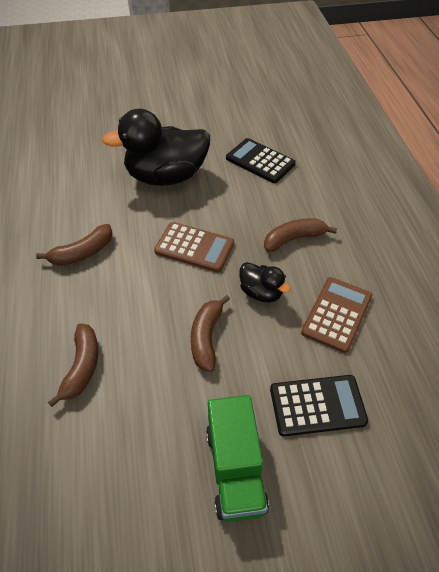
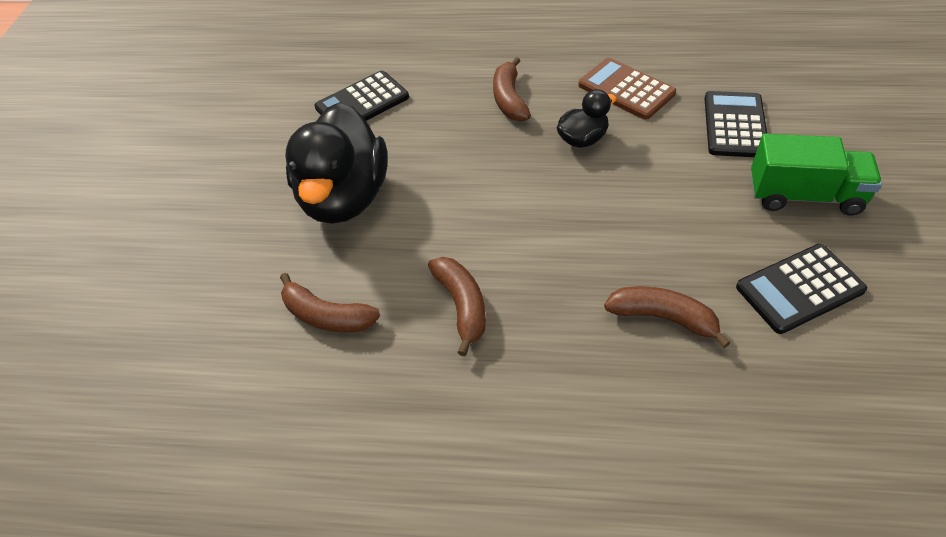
camera: 70 degrees left, 0 degrees up
(121, 464) = (799, 288): none -> black calculator
(194, 247) = (493, 186): brown calculator -> none
(206, 337) = (637, 194): brown banana -> brown banana (326, 316)

